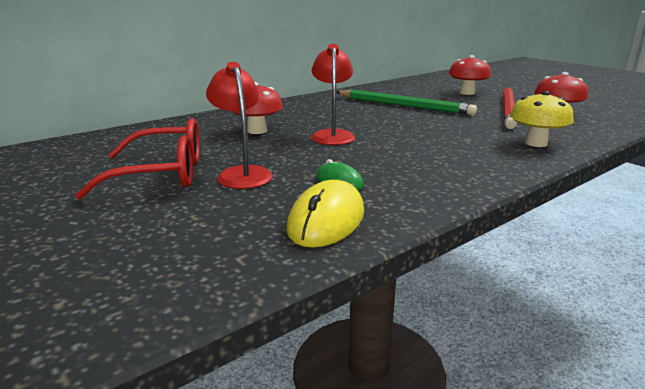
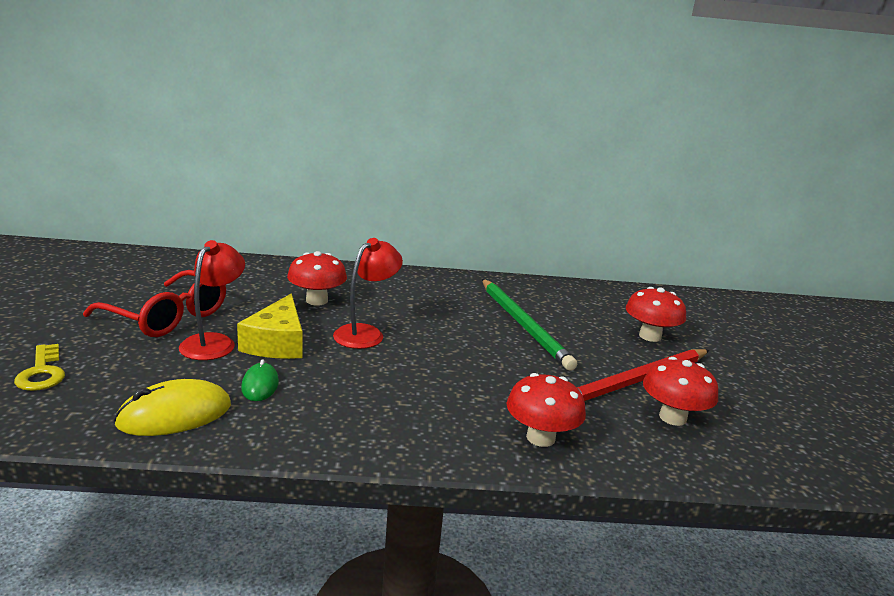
camera: 35 degrees right, 0 degrees up
(135, 248) = (42, 373): none -> yellow key
(289, 158) = (277, 343): none -> yellow cheese
(536, 143) = (540, 438): yellow mushroom -> red mushroom

